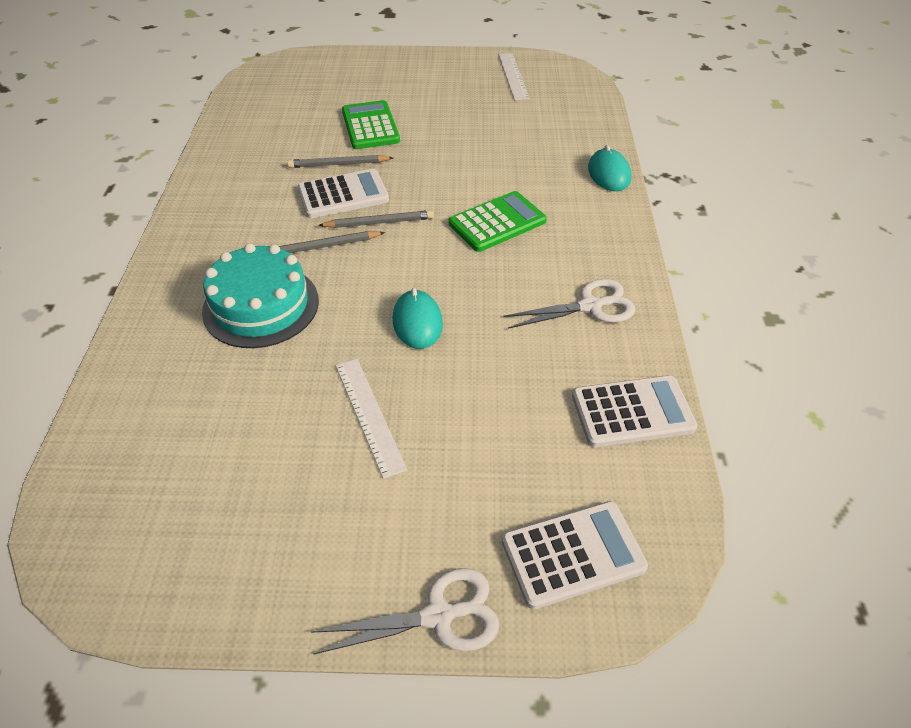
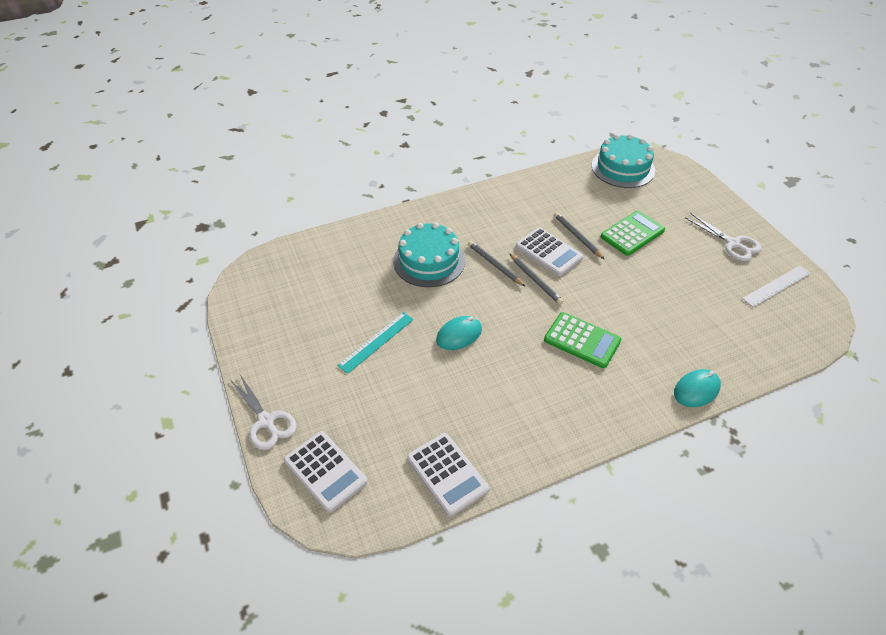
camera: 65 degrees right, 0 degrees up
(263, 91) = (623, 168): none -> turquoise cake
(369, 415) = (376, 342): white ruler -> turquoise ruler
(590, 306) = (532, 421): white scissors -> white scissors (732, 243)

